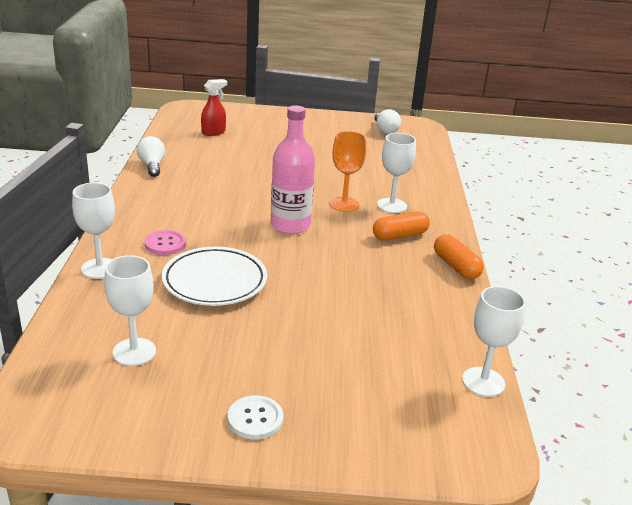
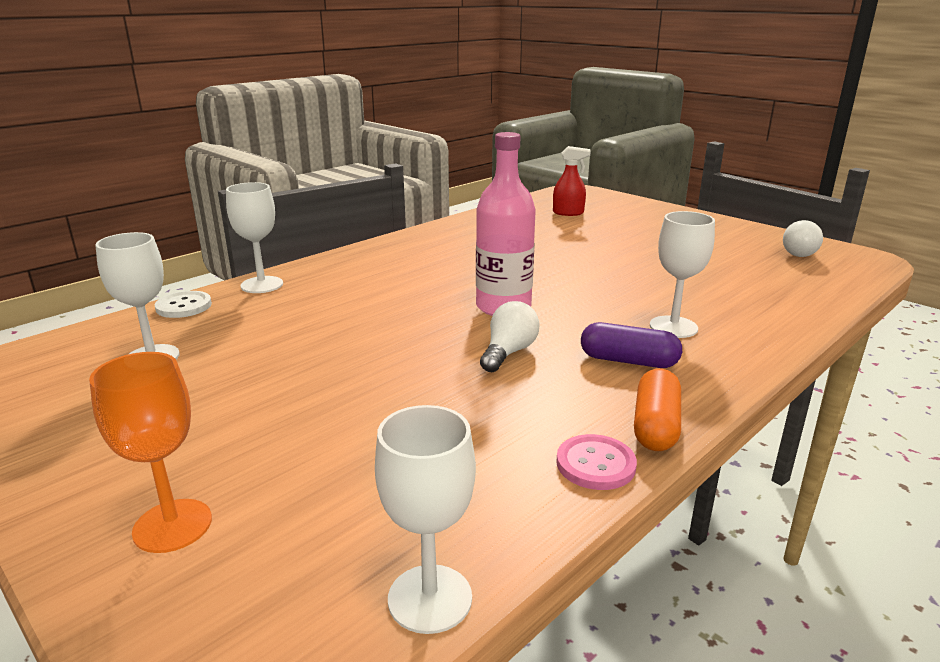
camera: 45 degrees right, 5 degrees down
(152, 166) = (457, 225): white light bulb -> white light bulb (508, 352)
(165, 244) = (350, 284): pink button -> pink button (595, 464)
(214, 281) = (331, 329): white plate -> none
(255, 419) = (110, 471): white button -> white button (184, 306)
(344, 204) = (607, 307): orange goblet -> orange goblet (172, 525)
(400, 235) = (628, 361): orange capsule -> purple capsule

